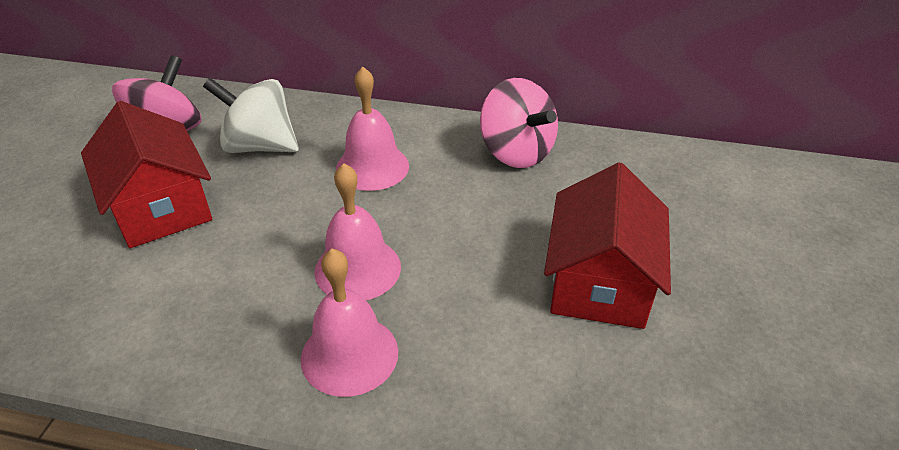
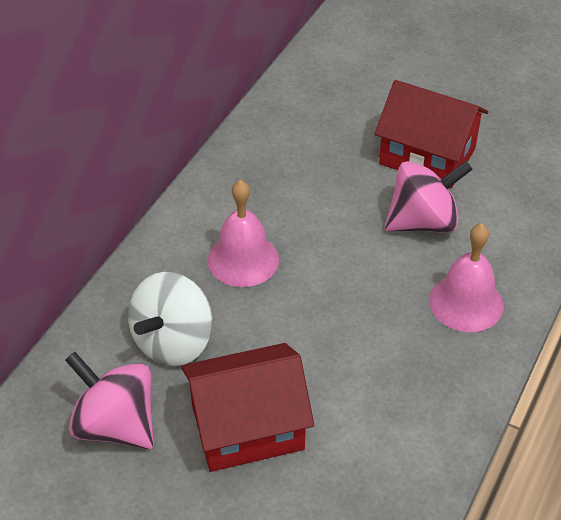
camera: 75 degrees left, 5 degrees up
(357, 268) = (377, 287): pink bell -> none
(516, 153) = (259, 161): pink spinning top -> pink spinning top (423, 222)

